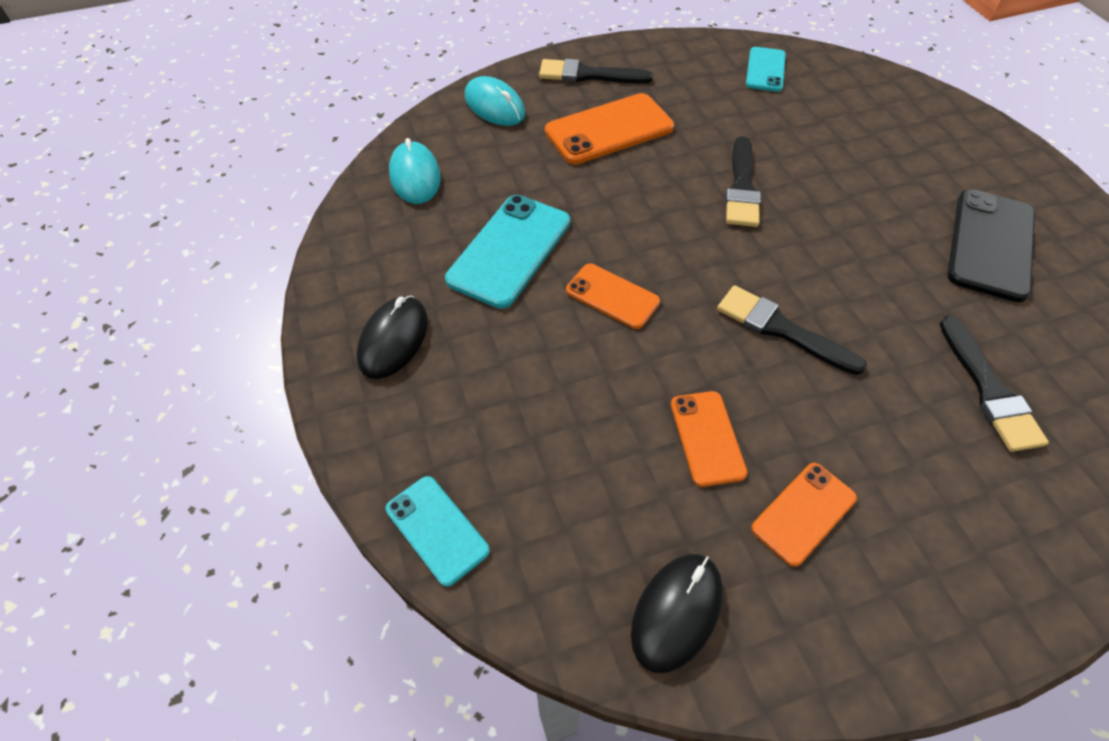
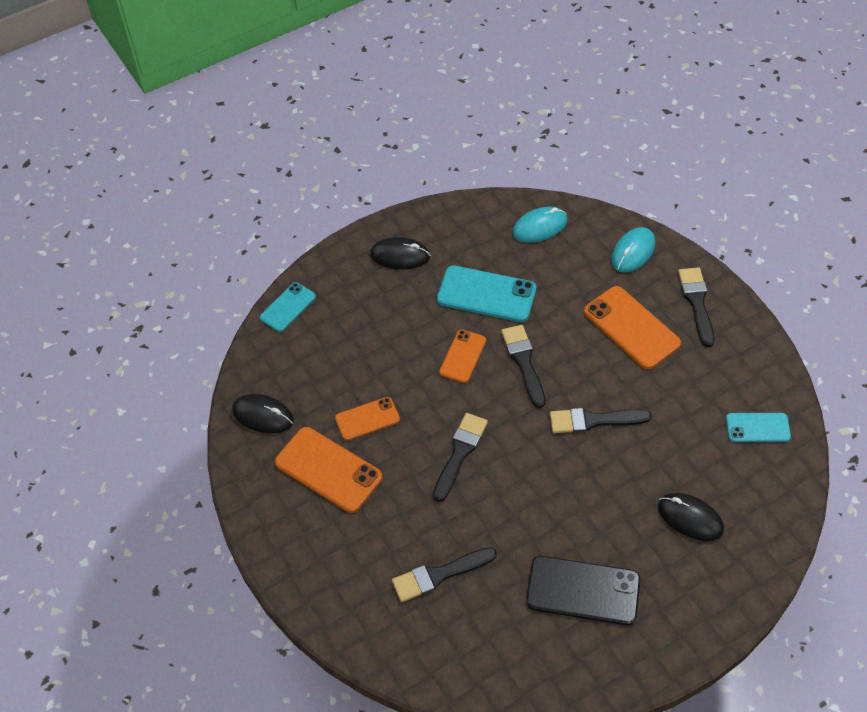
camera: 80 degrees right, 0 degrees up
(638, 234) = (524, 362): none -> black brush
(803, 513) = (328, 470): orange phone -> orange phone, size x1.65
(881, 139) = (690, 518): none -> black mouse

